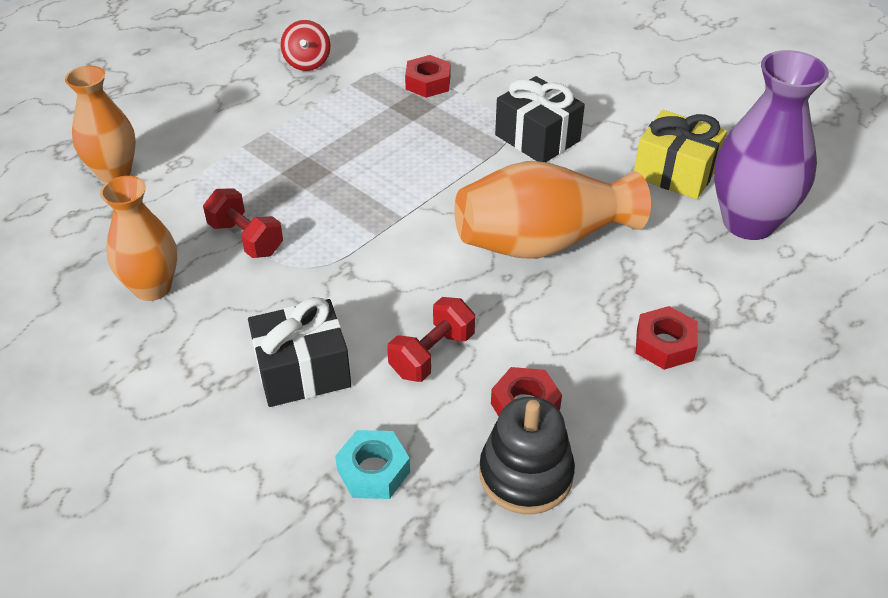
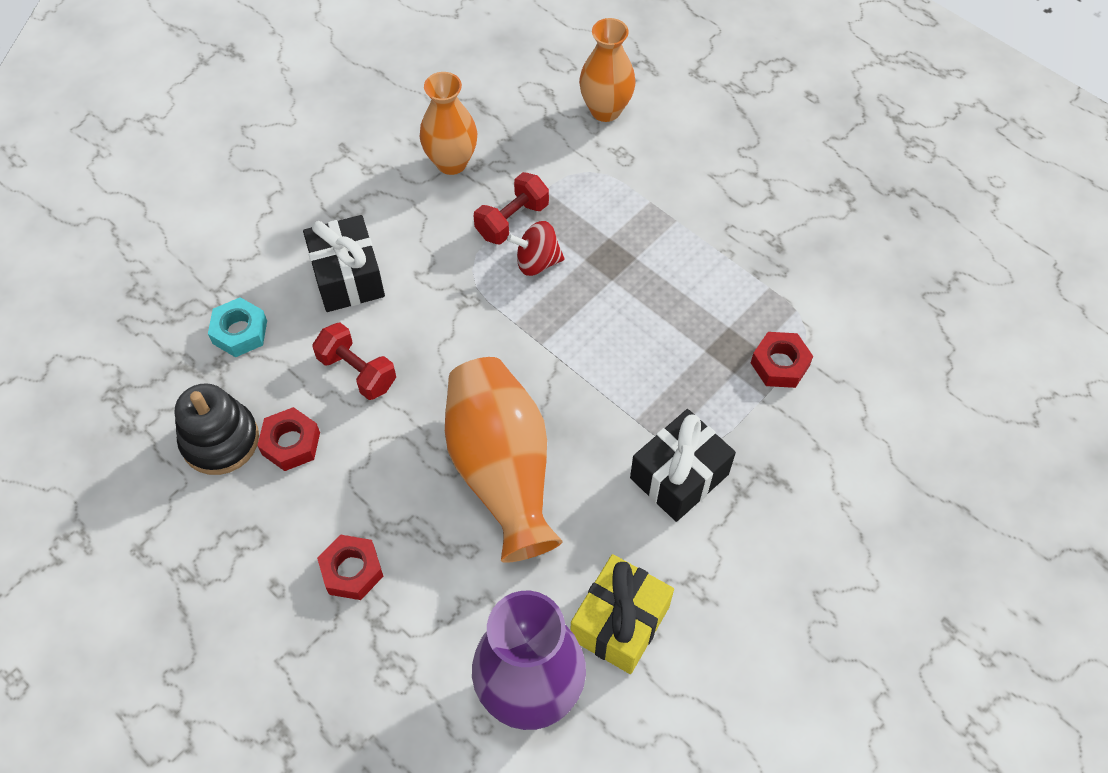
camera: 90 degrees right, 15 degrees up
(307, 62) = (807, 244): red spinning top -> red spinning top (537, 262)

